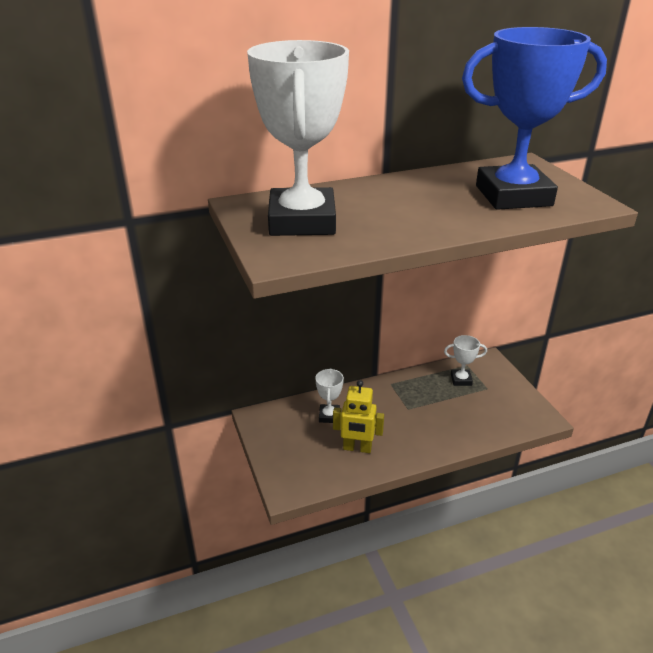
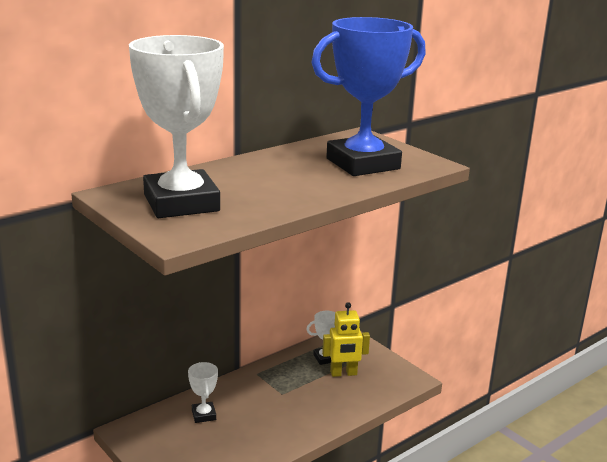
camera: 20 degrees left, 10 degrees down
(357, 448) = (244, 440): yellow robot -> yellow robot (343, 373)

